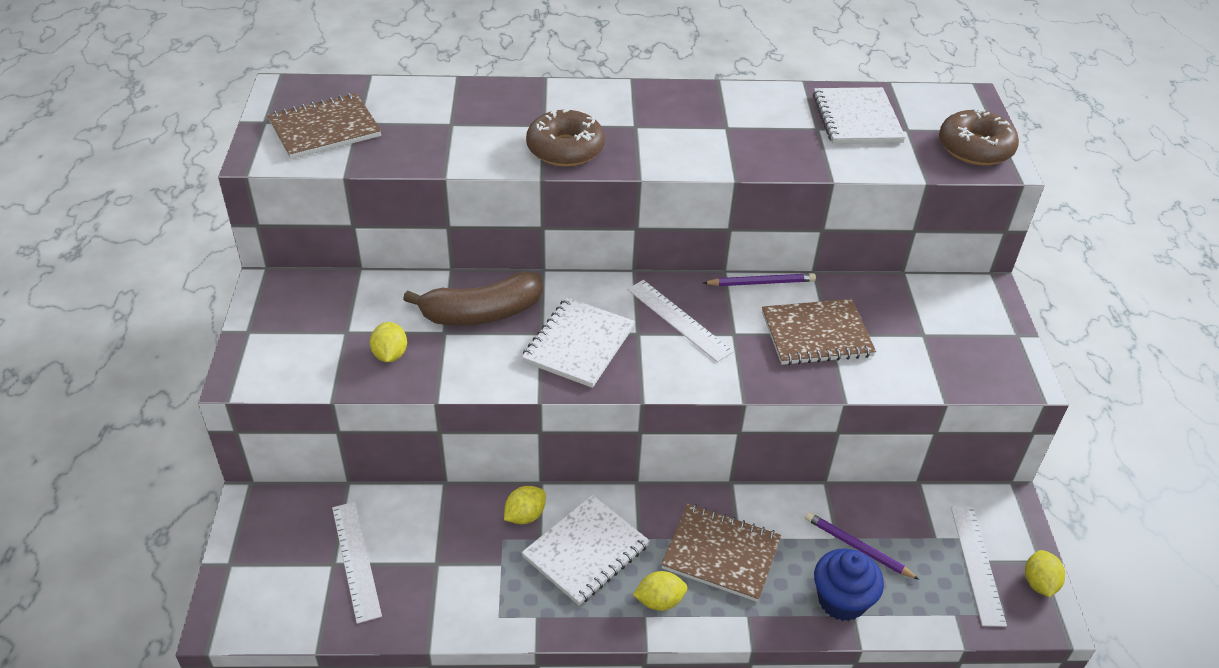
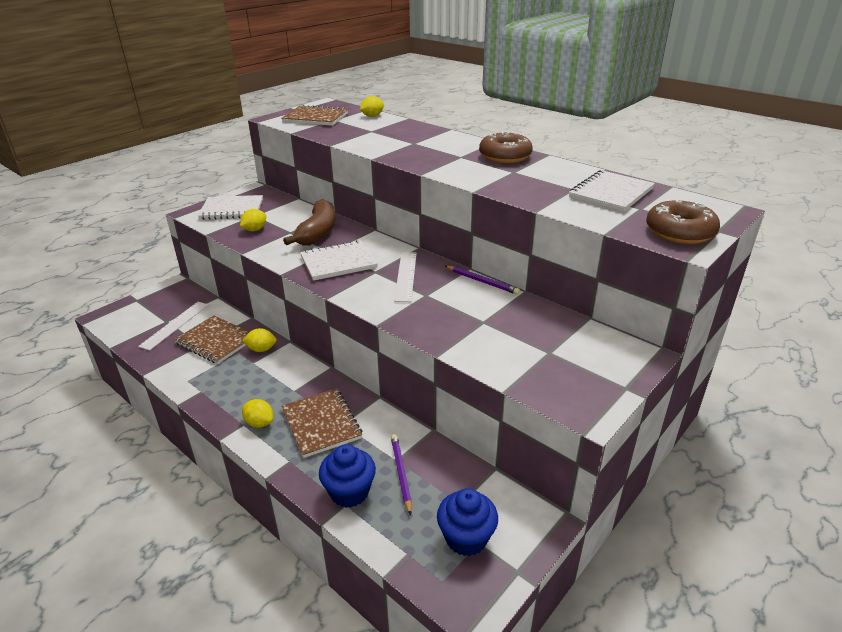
camera: 45 degrees right, 10 degrees down
(482, 313) = (317, 232): brown banana -> brown banana turned 105 degrees counterclockwise
(565, 149) = (406, 153): brown donut -> brown donut (505, 156)
(586, 551) = (262, 380): white notebook -> white notebook (232, 209)
(816, 334) = (474, 318): brown notebook -> brown notebook (216, 341)
(977, 564) = (466, 538): white ruler -> blue cupcake
(1039, 583) = (495, 583): yellow lemon -> yellow lemon (372, 116)

